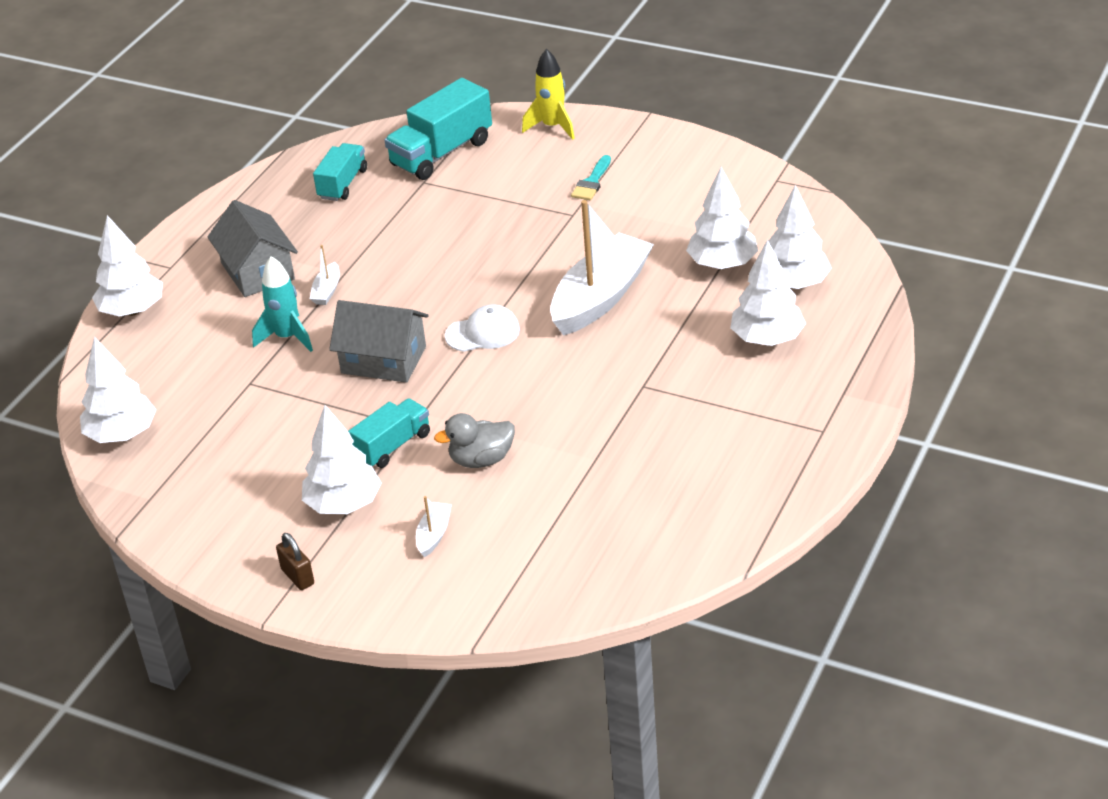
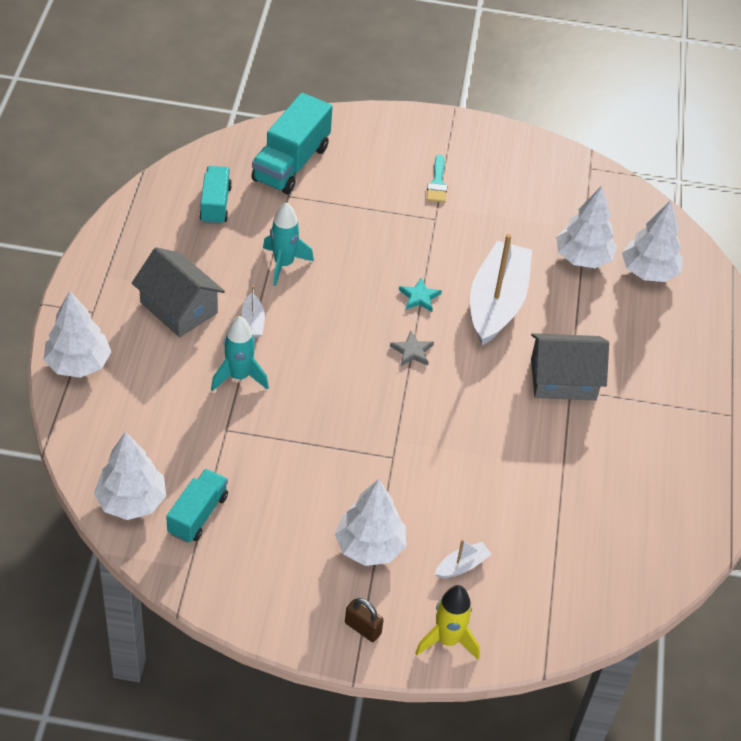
camera: 25 degrees left, 10 degrees up
(383, 360) = (337, 390): grey house -> grey house (563, 379)
(386, 242) = (284, 264): none -> turquoise rocket
(392, 446) = (385, 479): turquoise truck -> turquoise truck (198, 515)
(434, 535) = (462, 566): white boat -> white boat turned 60 degrees clockwise
(481, 460) = (468, 483): grey duck -> none
(483, 333) = (412, 351): white cap -> grey star
(517, 284) = (419, 297): none -> turquoise star
(553, 127) = (378, 127): yellow rocket -> yellow rocket (447, 640)
(767, 339) = (650, 330): white tree -> none

